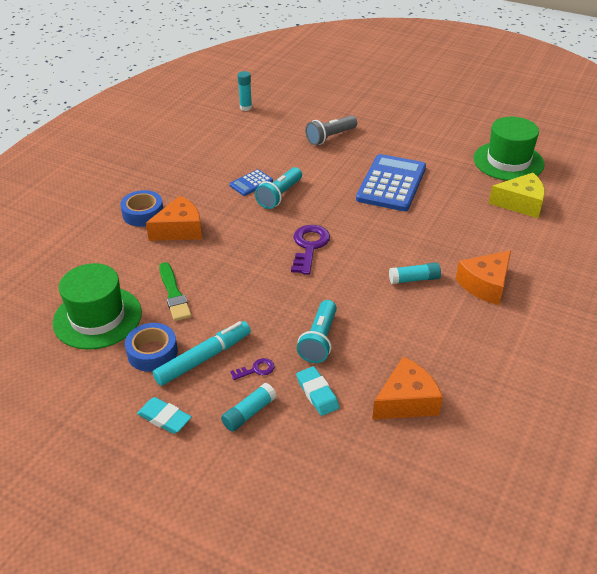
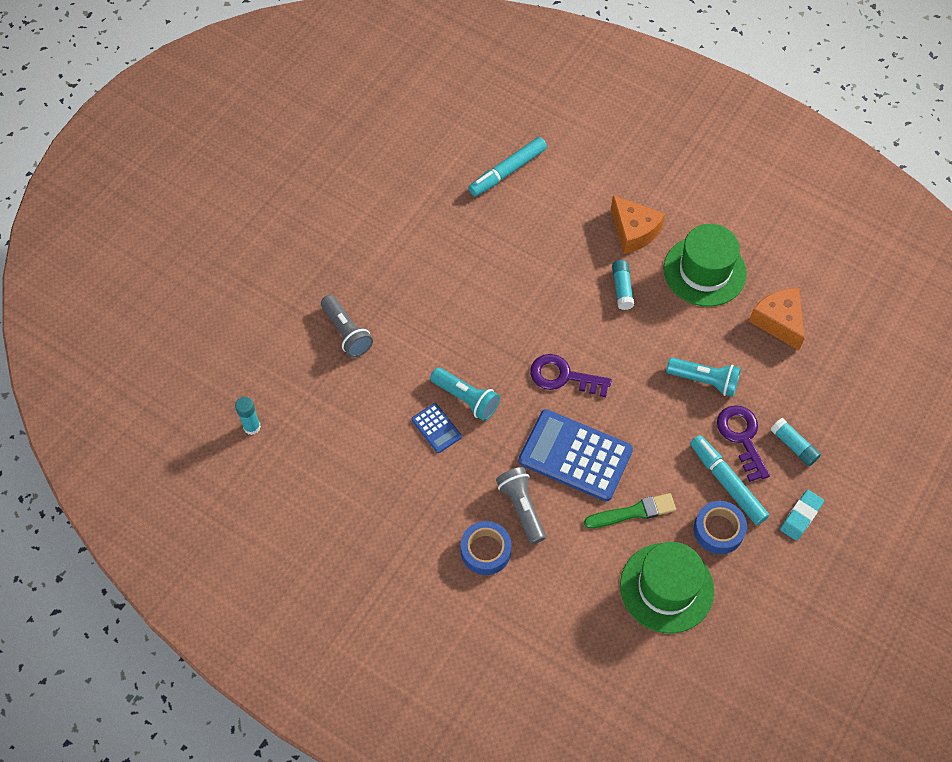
camera: 85 degrees left, 20 degrees up
(180, 230) = (521, 508): orange cheese -> grey flashlight
(256, 369) = (742, 437): purple key -> purple key, size x1.98
(317, 393) = (770, 389): turquoise eraser -> none
(391, 183) = (456, 282): blue calculator -> blue calculator (575, 456)
(508, 161) = (428, 163): green hat -> green hat (704, 271)
(520, 203) = (507, 171): yellow cheese -> turquoise marker

